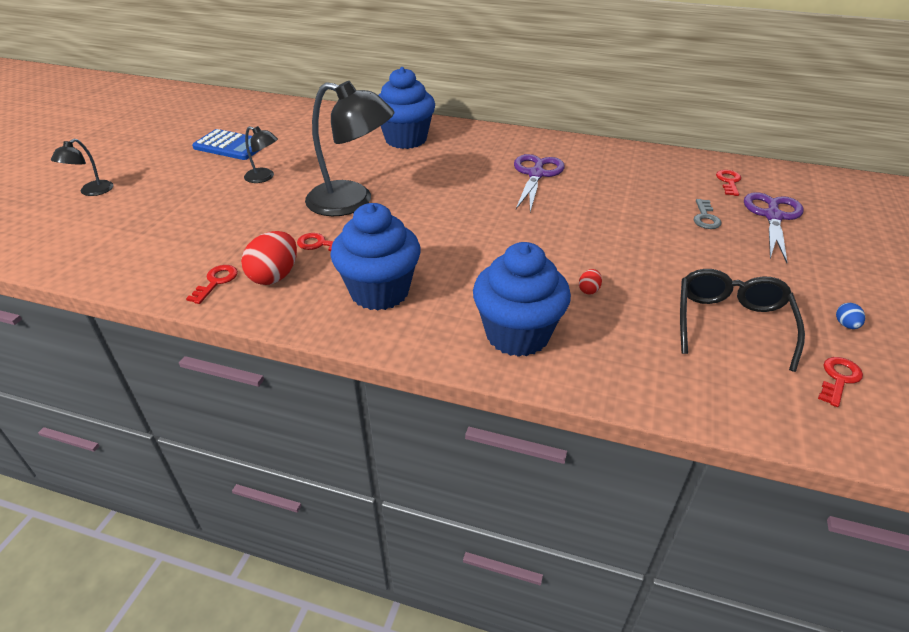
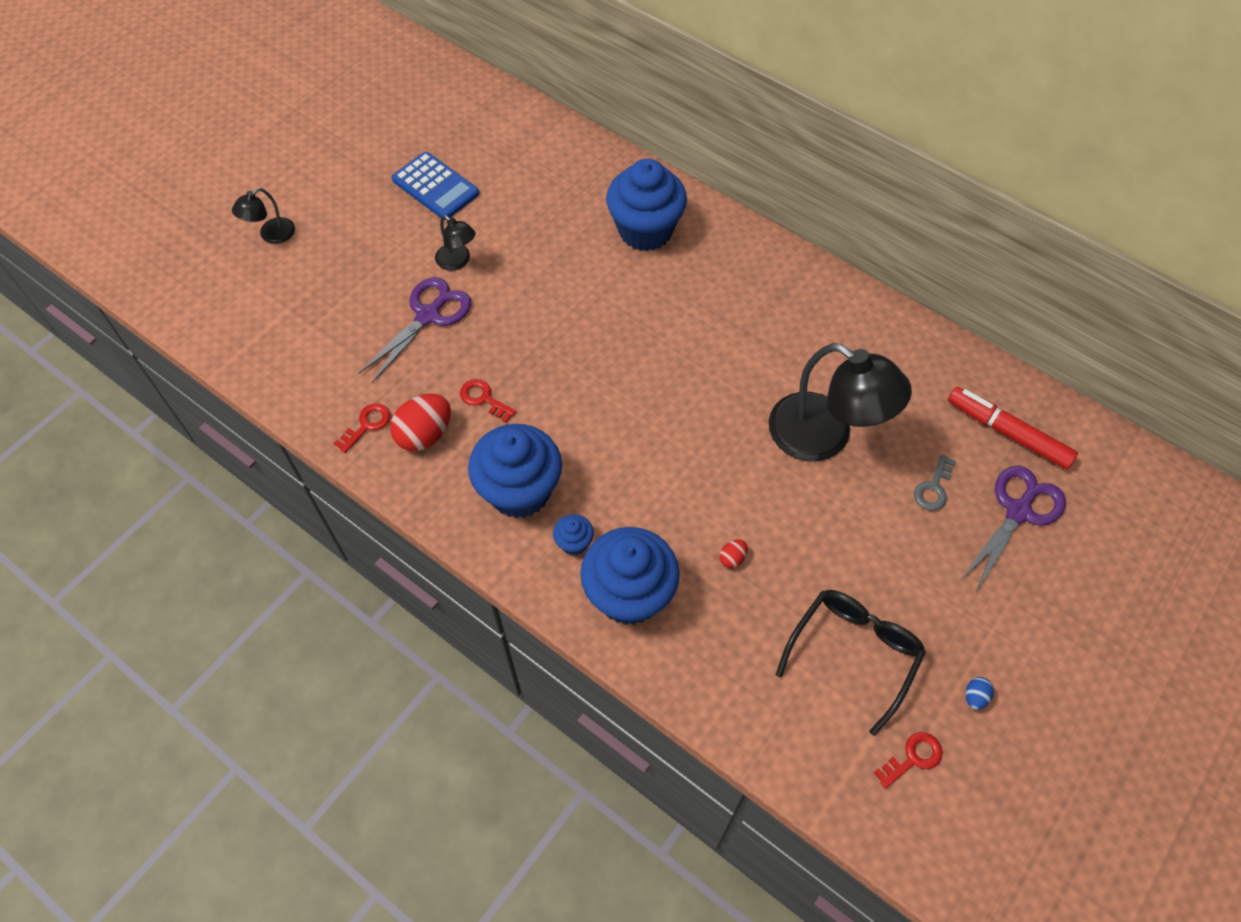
camera: 20 degrees right, 20 degrees up
(352, 202) = (540, 336): black lamp -> black lamp (824, 437)
(447, 313) = (574, 543): none -> blue cupcake
(536, 174) = (773, 348): purple scissors -> purple scissors (428, 316)
(728, 182) = (1007, 433): red key -> red marker

